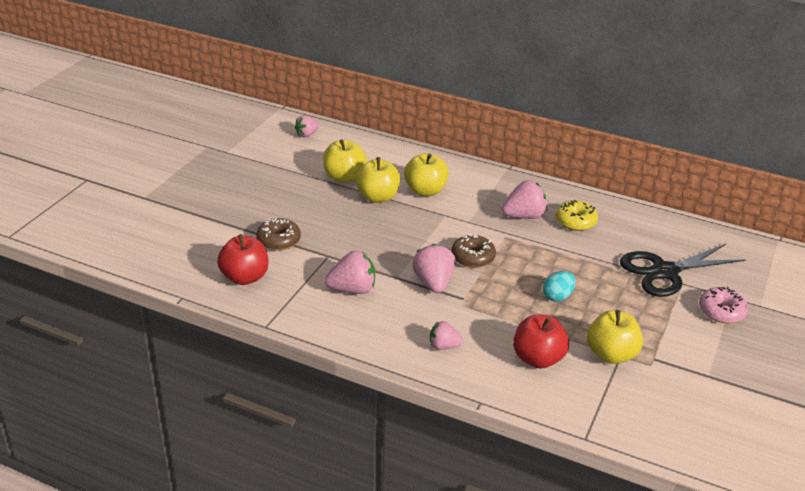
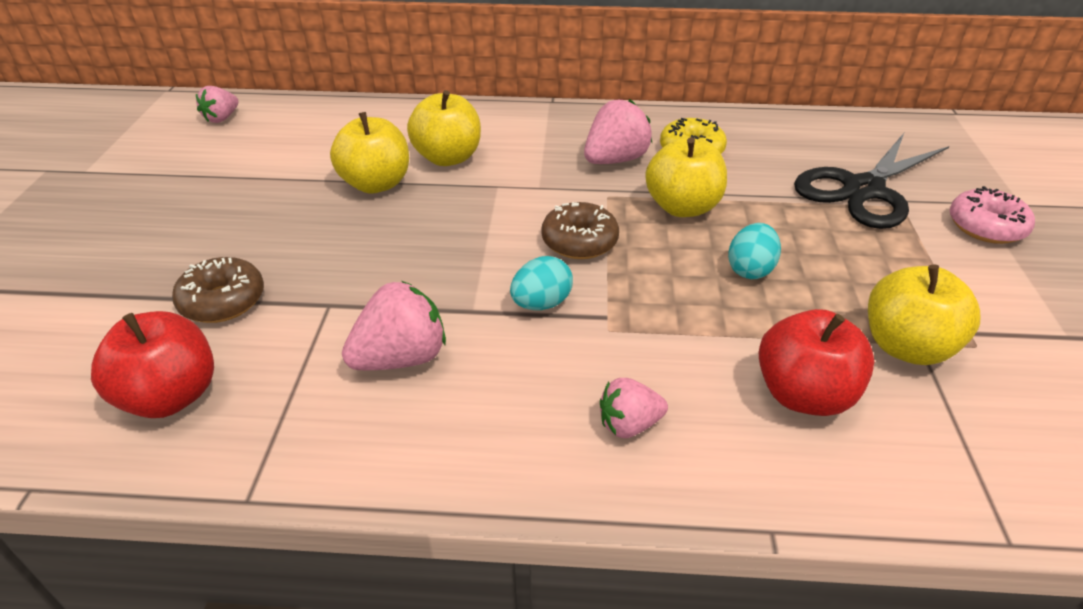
camera: 20 degrees left, 5 degrees up
(344, 177) = (307, 166): yellow apple -> yellow apple (682, 207)
(433, 283) = (541, 303): pink strawberry -> turquoise egg

